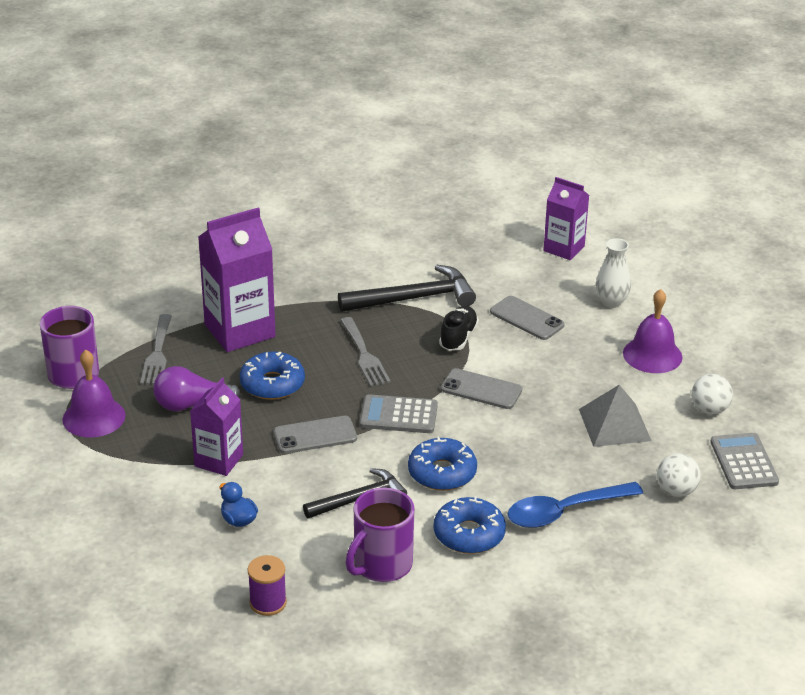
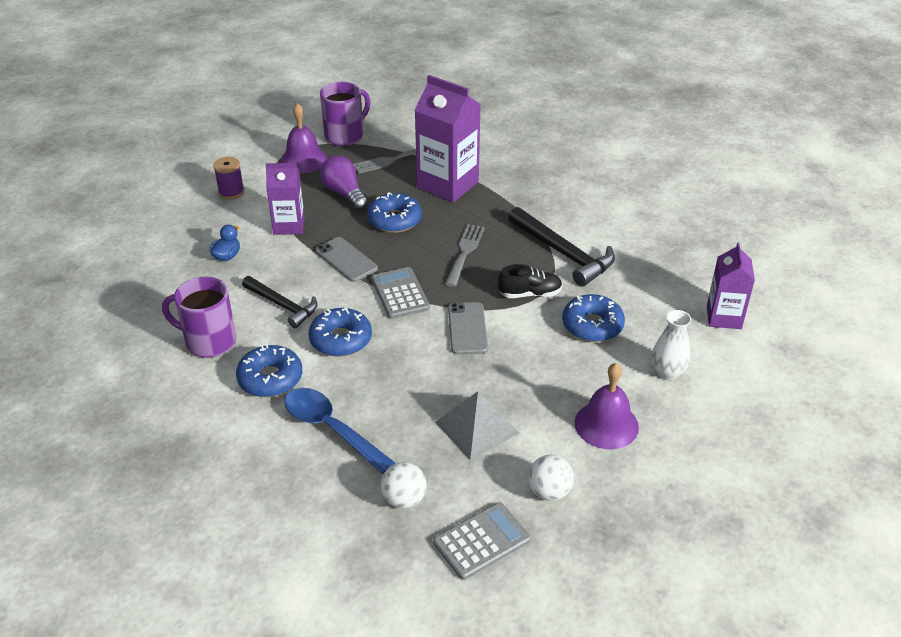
camera: 65 degrees right, 5 degrees up
(268, 603) = (143, 299): purple spool -> purple spool (231, 192)
(364, 355) = (465, 252): grey fork -> grey fork turned 150 degrees clockwise
(526, 318) = (592, 325): grey phone -> blue donut

